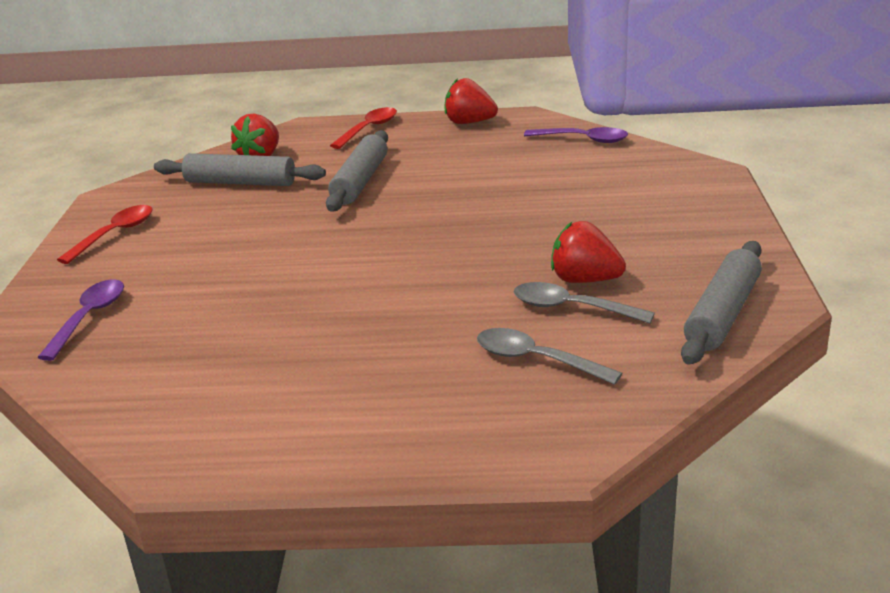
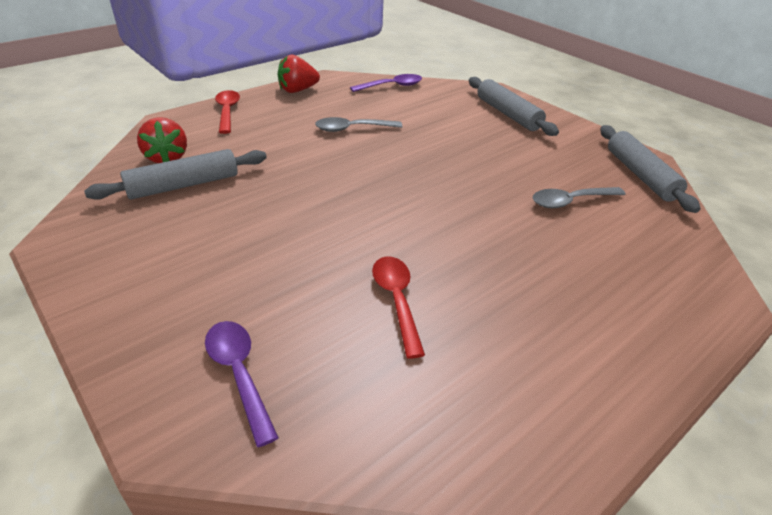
camera: 45 degrees left, 10 degrees up
(115, 234) = (128, 276): red spoon -> red spoon (396, 300)
(360, 181) = (288, 155): grey rolling pin -> grey rolling pin (507, 114)
(536, 360) = (612, 245): grey spoon -> grey spoon (352, 129)
(584, 280) = (546, 180): red strawberry -> none

